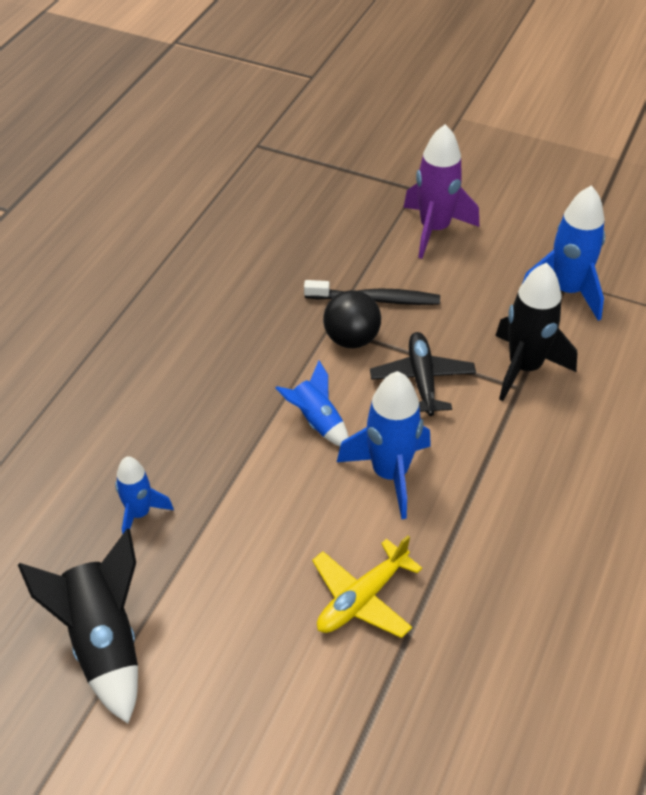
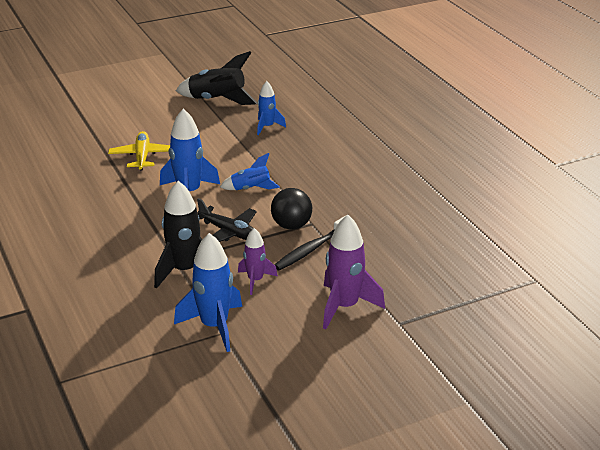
camera: 130 degrees right, 15 degrees down
(472, 307) = (255, 280): none -> purple rocket

